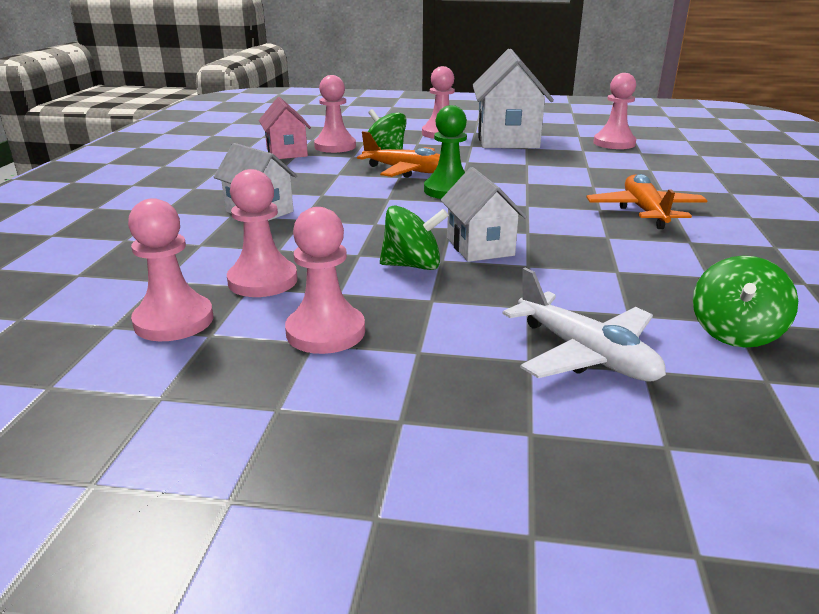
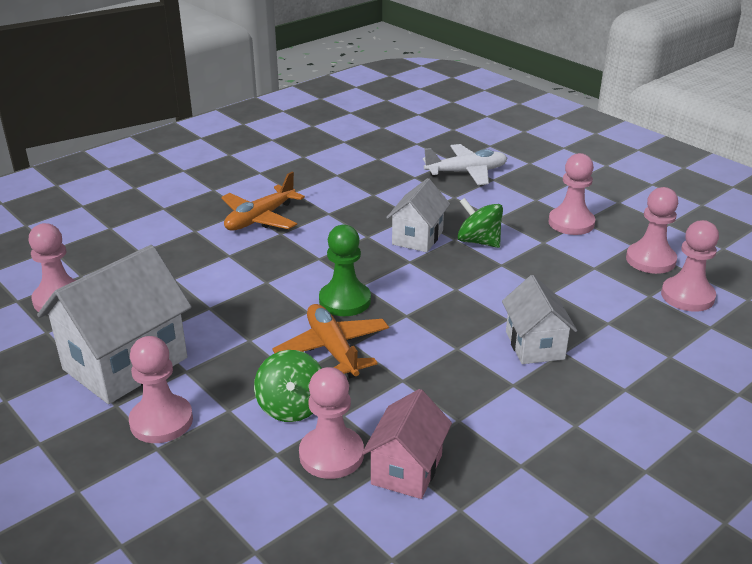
camera: 140 degrees left, 5 degrees up
(263, 281) = (582, 267): pink pawn -> pink pawn (687, 296)
(585, 354) = (466, 172): white plane -> white plane turned 75 degrees clockwise
(735, 333) = (389, 155): green spinning top -> none

